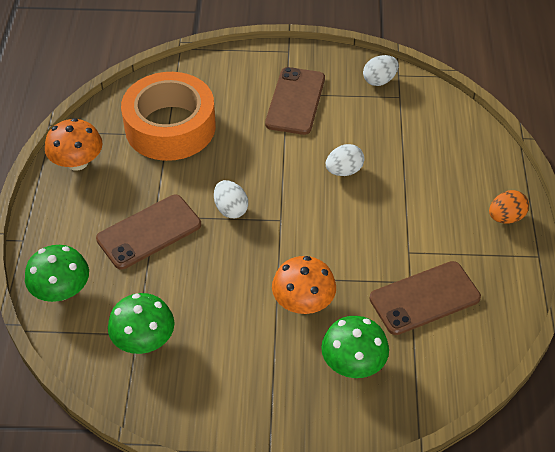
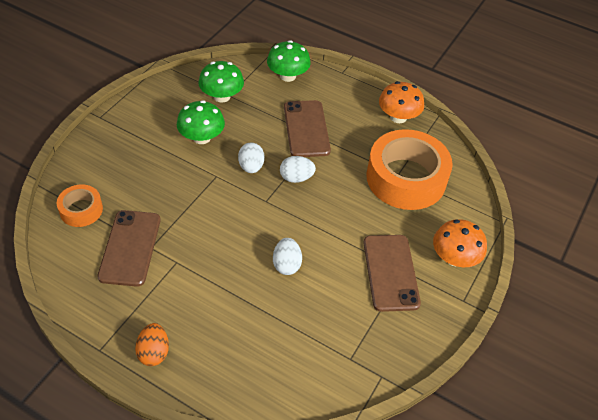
camera: 115 degrees right, 0 degrees up
(295, 101) = (390, 272): brown phone -> brown phone turned 45 degrees clockwise
(303, 302) = (185, 179): orange mushroom -> orange mushroom (454, 258)
(353, 363) = (118, 181): green mushroom -> green mushroom (201, 137)
(379, 80) = (382, 354): white egg -> white egg (251, 167)
(417, 372) = (81, 210): none -> orange tape

